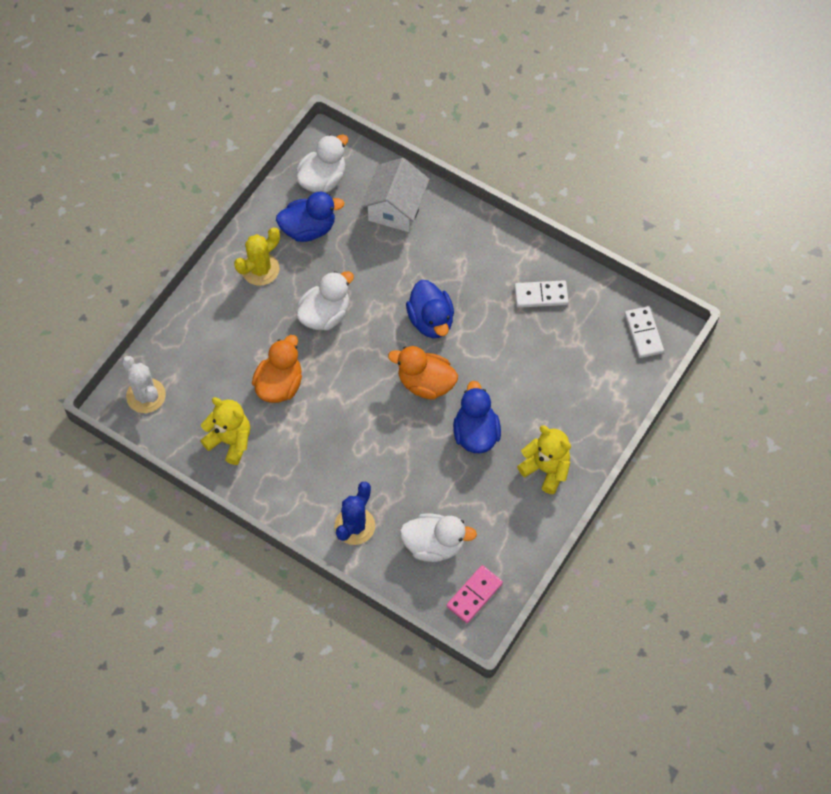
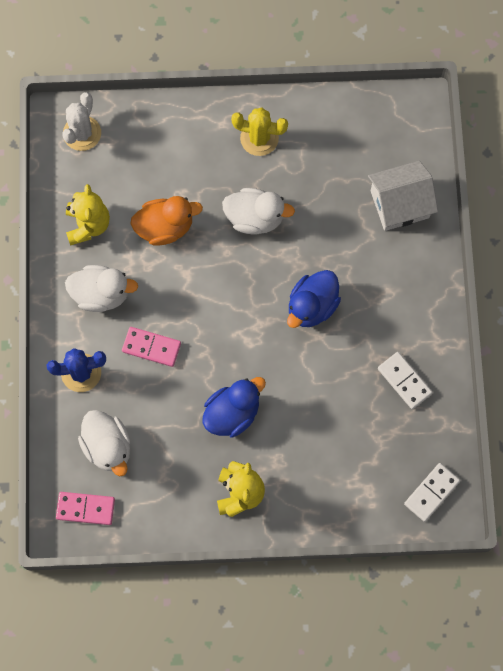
camera: 55 degrees right, 10 degrees up
(308, 229) = (326, 149): blue duck -> none
(322, 179) = (382, 127): white duck -> white duck (101, 294)
(374, 458) = (151, 347): none -> pink domino
(425, 383) = (250, 342): orange duck -> none

